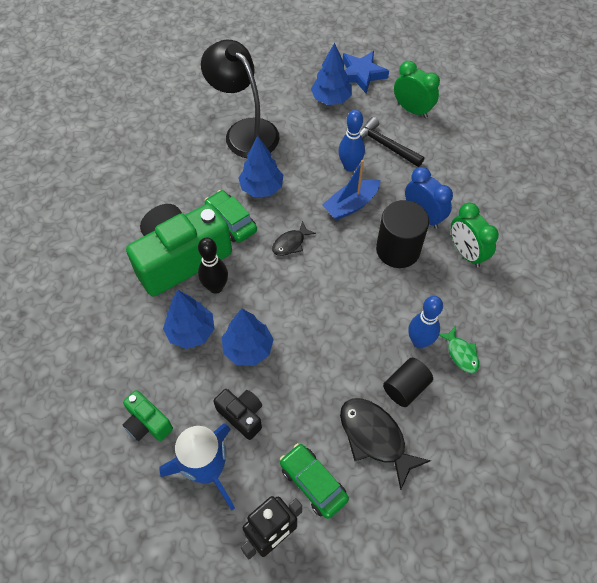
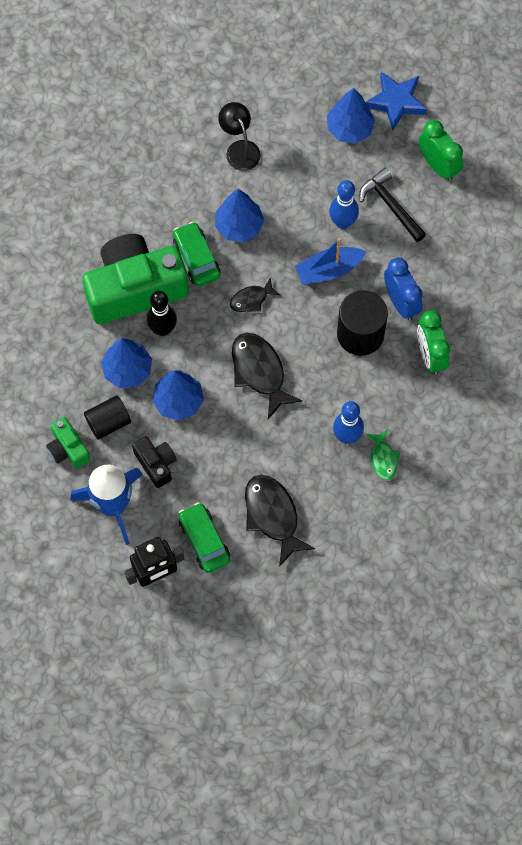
camera: 15 degrees right, 10 degrees up
(245, 131) = (240, 149): black lamp -> black lamp, size x0.56
(318, 303) = (259, 372): none -> black fish
(405, 388) = (317, 477): black cylinder -> black cylinder (108, 422)

